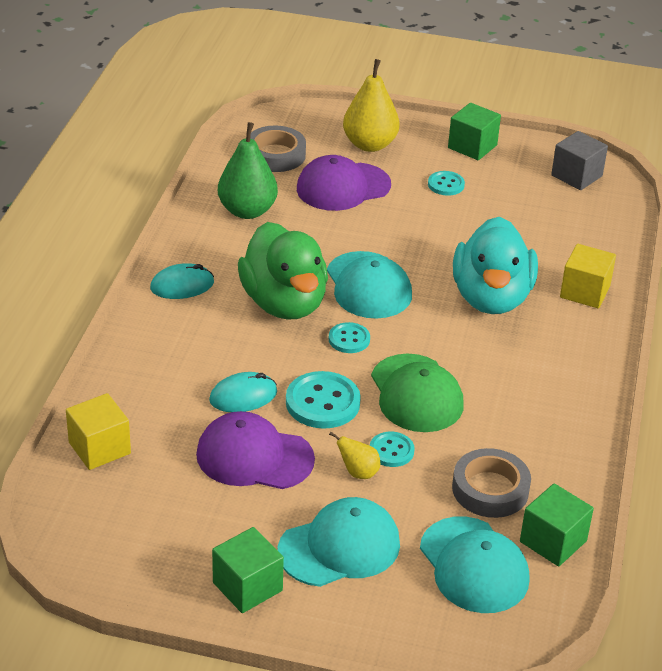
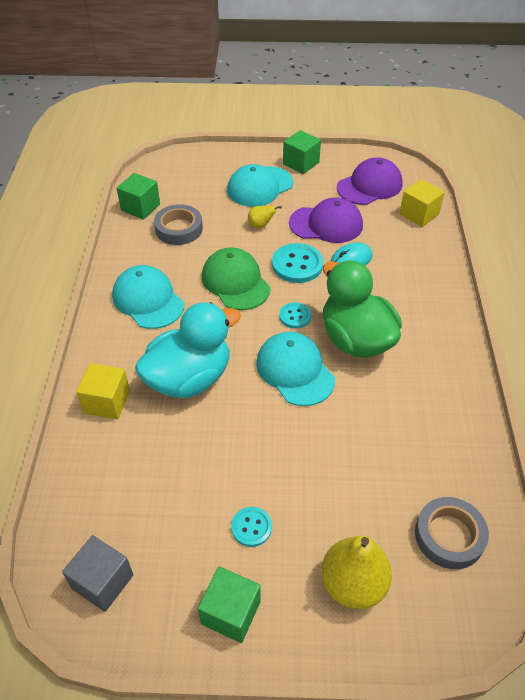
camera: 170 degrees right, 10 degrees up
(182, 285) = (442, 341): turquoise mouse -> none
(247, 211) = (435, 439): green pear -> none
(343, 187) = (358, 497): purple cap -> purple cap (369, 186)
(391, 451) = (243, 241): turquoise button -> none
(474, 565) = (185, 189): turquoise cap -> turquoise cap (148, 300)
(491, 298) = (189, 378): turquoise duck -> turquoise duck turned 60 degrees clockwise

